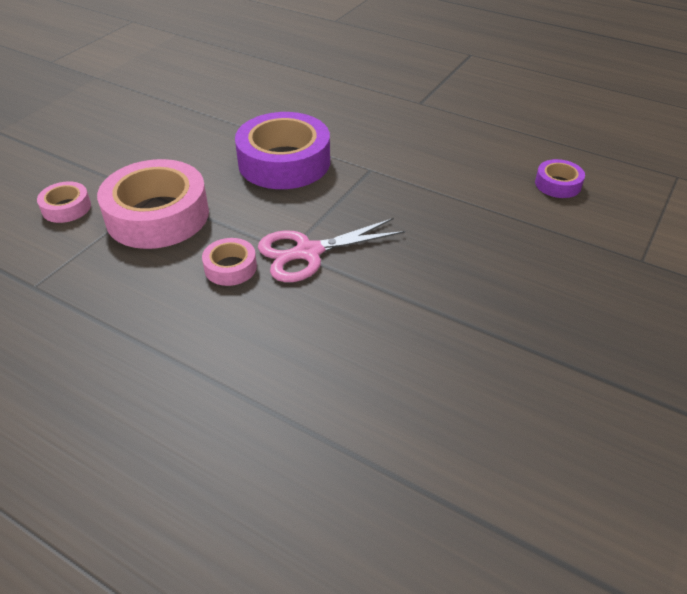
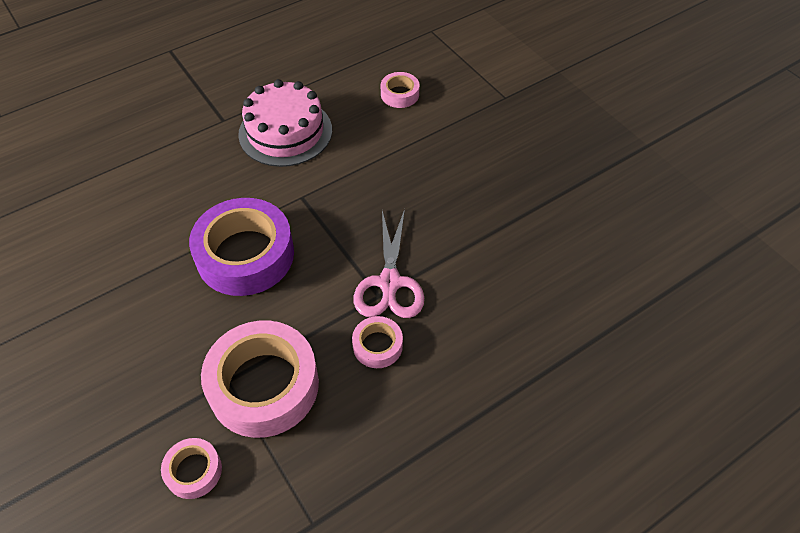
camera: 65 degrees left, 10 degrees up
(438, 136) = (285, 132): none -> pink cake
(558, 184) = (400, 94): purple tape -> pink tape

